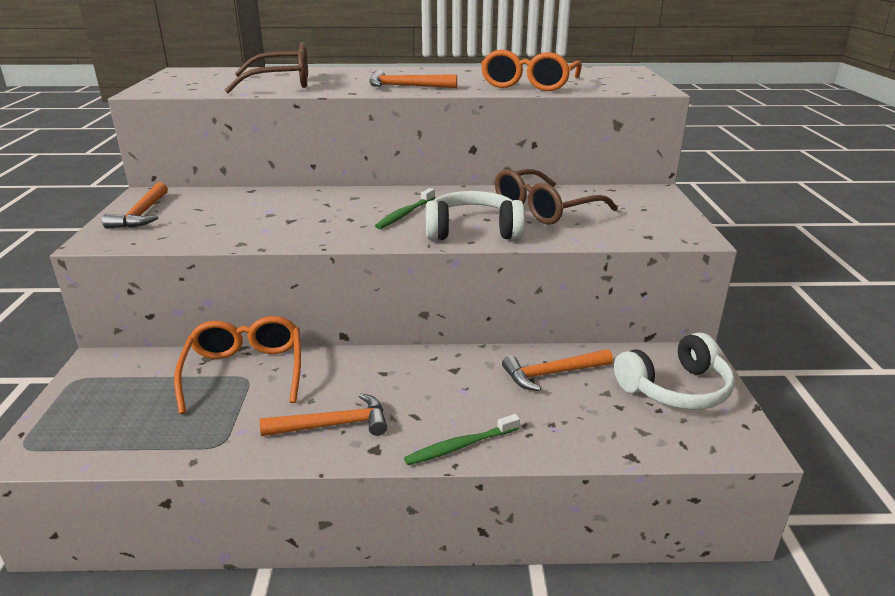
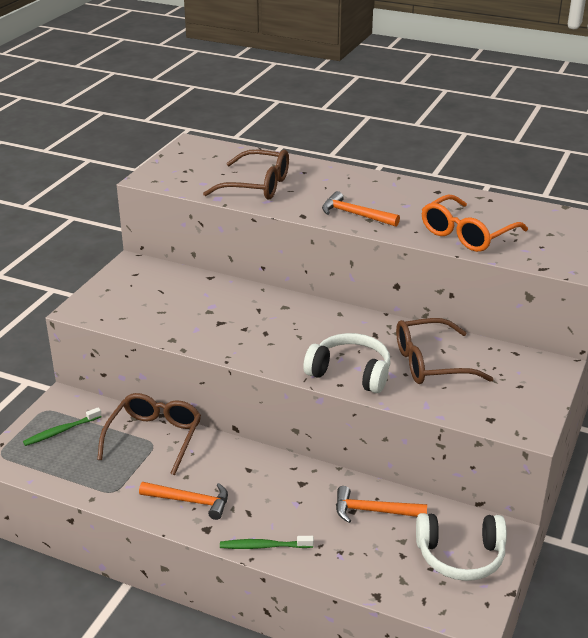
camera: 25 degrees right, 5 degrees up
(142, 214) = (119, 287): orange hammer -> none
(245, 371) = (154, 437): orange glasses -> brown glasses
(405, 214) = (311, 338): green toothbrush -> green toothbrush (61, 431)

